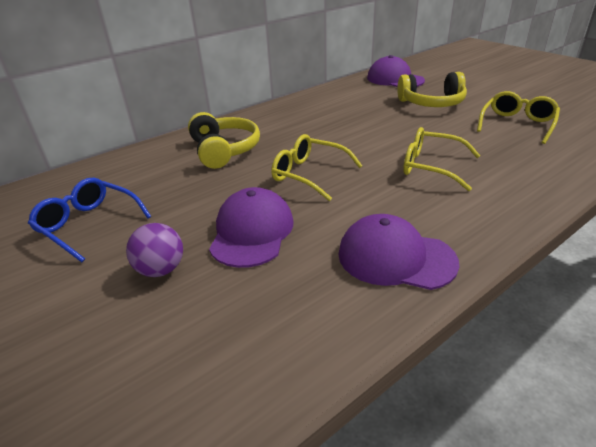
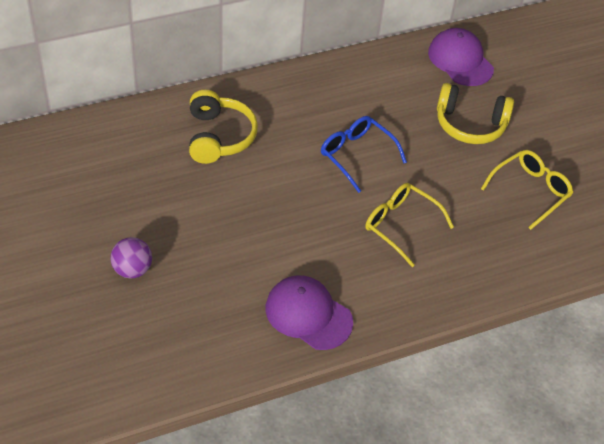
camera: 10 degrees right, 15 degrees up
(88, 224) = (82, 202): blue glasses -> blue glasses (356, 155)
(252, 232) = (210, 253): purple cap -> none
(309, 174) = (285, 199): yellow glasses -> none

